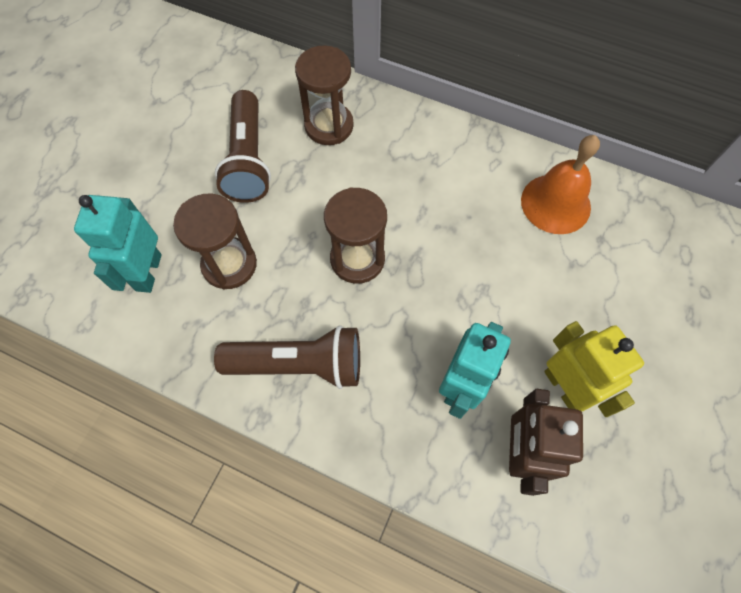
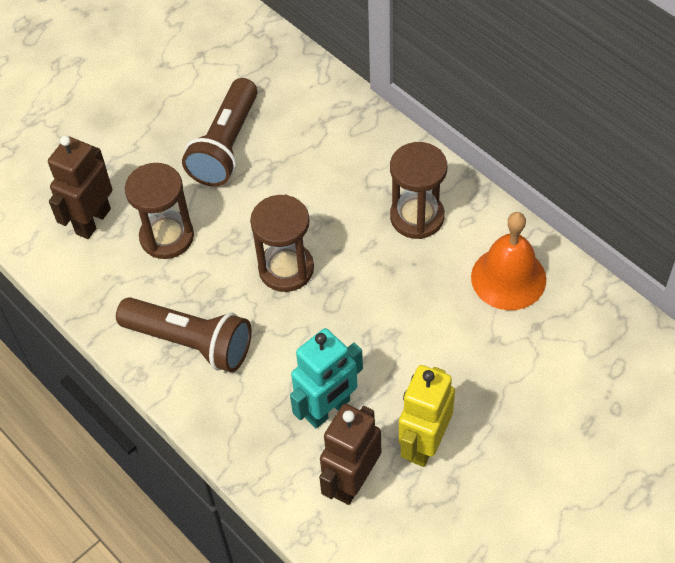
camera: 25 degrees right, 10 degrees down
(148, 272) = (93, 221): turquoise robot -> brown robot
(329, 126) = (318, 135): brown hourglass -> brown hourglass (417, 217)
(564, 387) = (424, 444): yellow robot -> yellow robot turned 150 degrees counterclockwise

